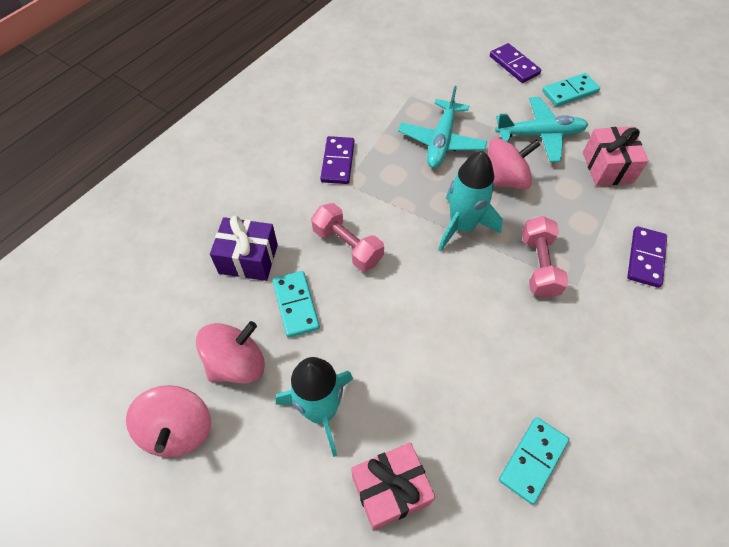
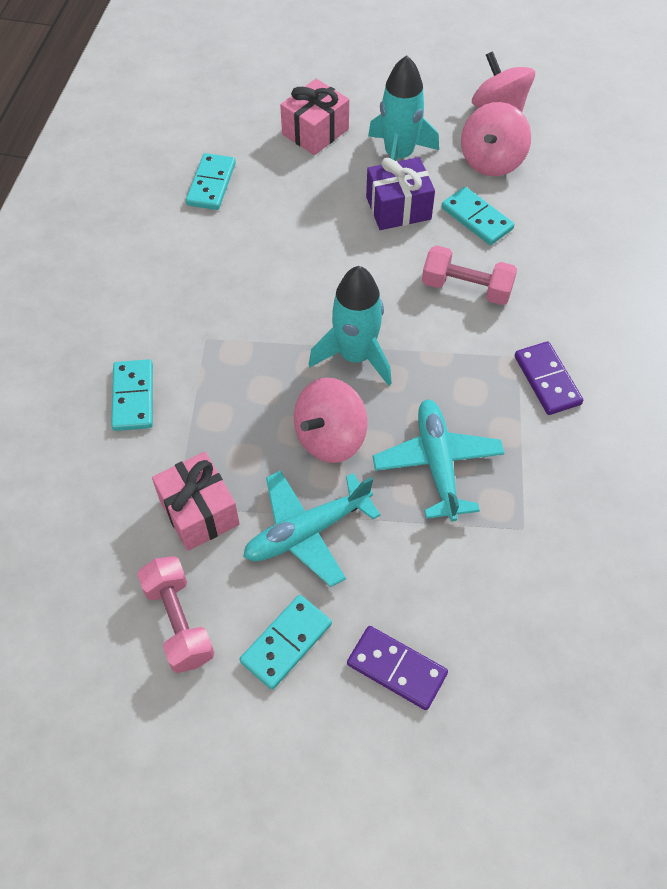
camera: 155 degrees right, 0 degrees up
(248, 259) = (554, 239): purple gift -> purple gift (398, 208)
(539, 266) = (253, 343): pink dumbbell -> pink dumbbell (179, 622)
(645, 258) = (133, 397): purple domino -> turquoise domino

